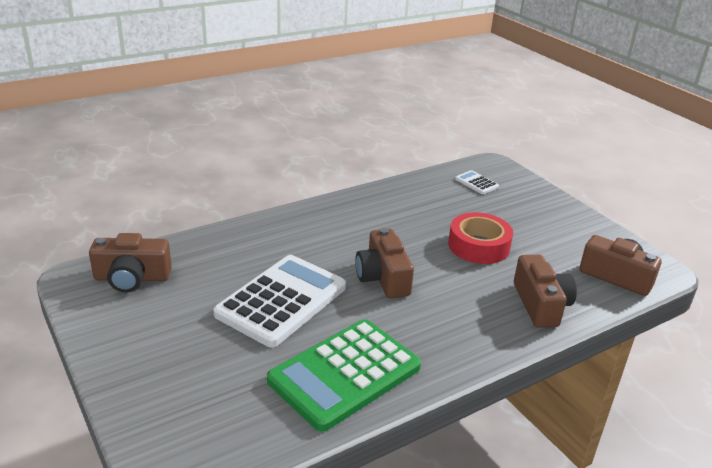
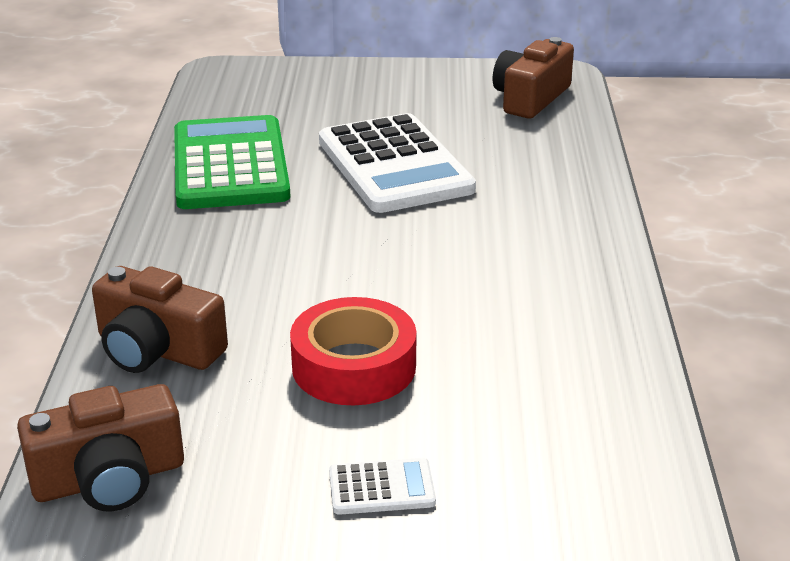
camera: 125 degrees right, 0 degrees up
(383, 278) = (366, 245): brown camera -> none
(476, 183) = (578, 483): white calculator -> white calculator (381, 488)

